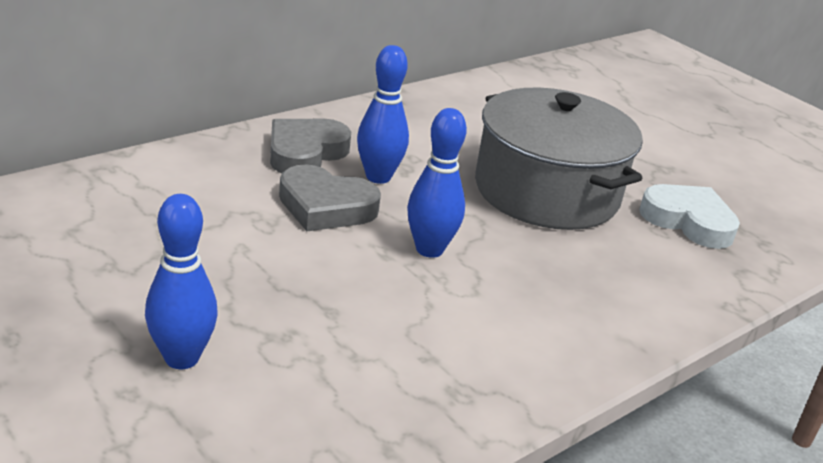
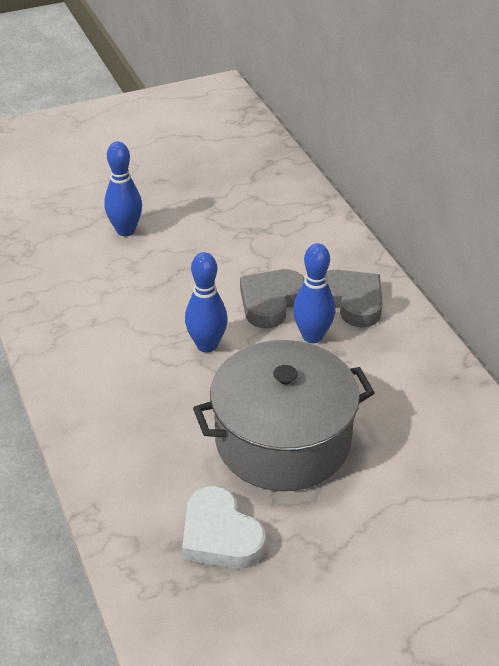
camera: 110 degrees right, 10 degrees up
(688, 221) = (220, 535): white heart -> white heart turned 90 degrees clockwise

